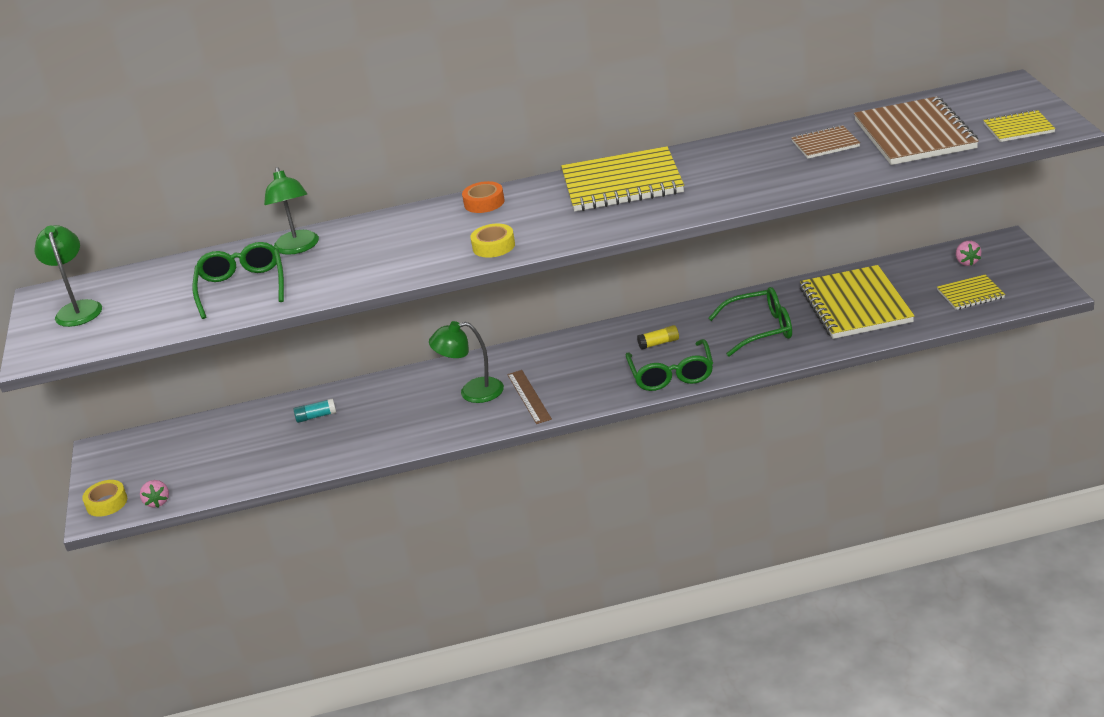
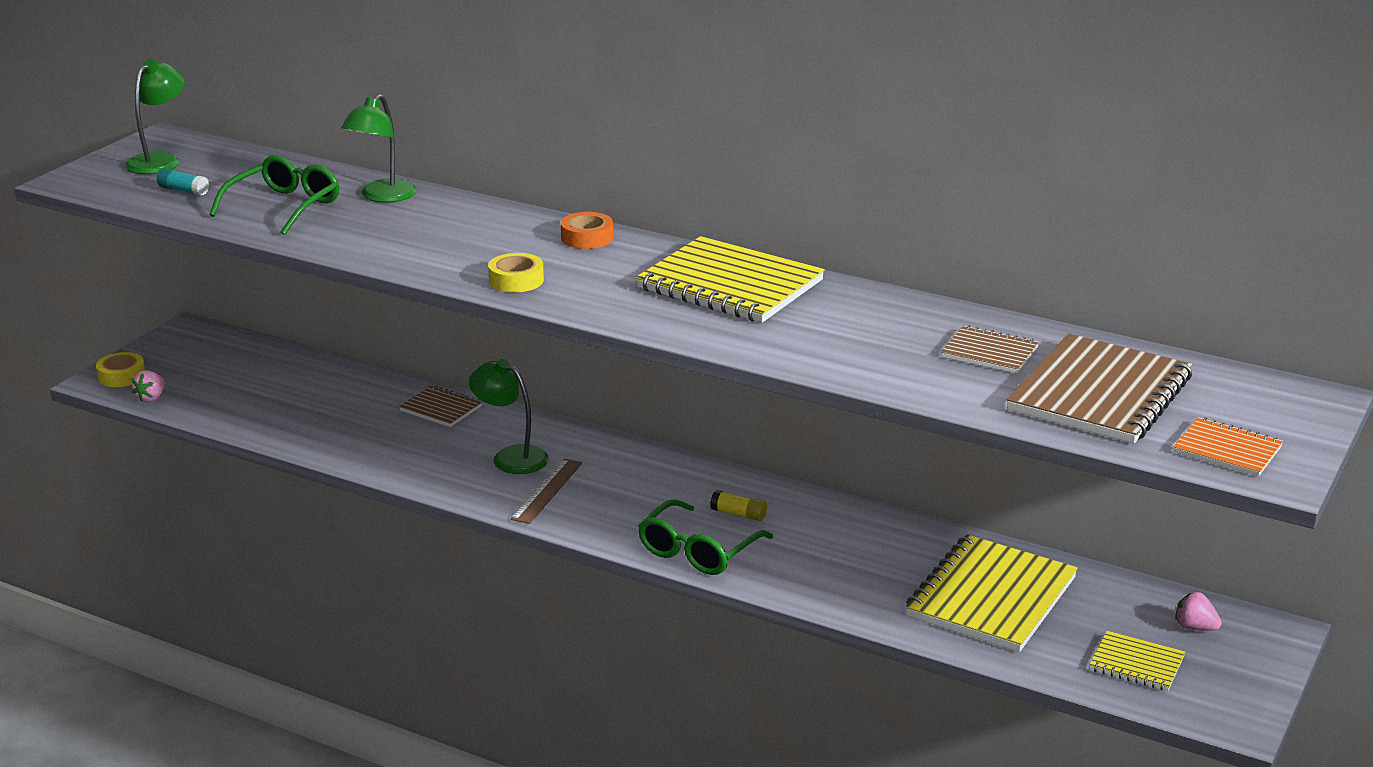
camera: 35 degrees right, 5 degrees down
(316, 416) = (365, 400): turquoise glue stick -> turquoise glue stick (183, 191)
(376, 392) = (441, 408): none -> brown notebook
(760, 329) = (854, 561): green glasses -> none
(967, 262) = (1194, 627): pink strawberry -> pink strawberry turned 90 degrees clockwise
(1018, 128) = (1227, 450): yellow notebook -> orange notebook

